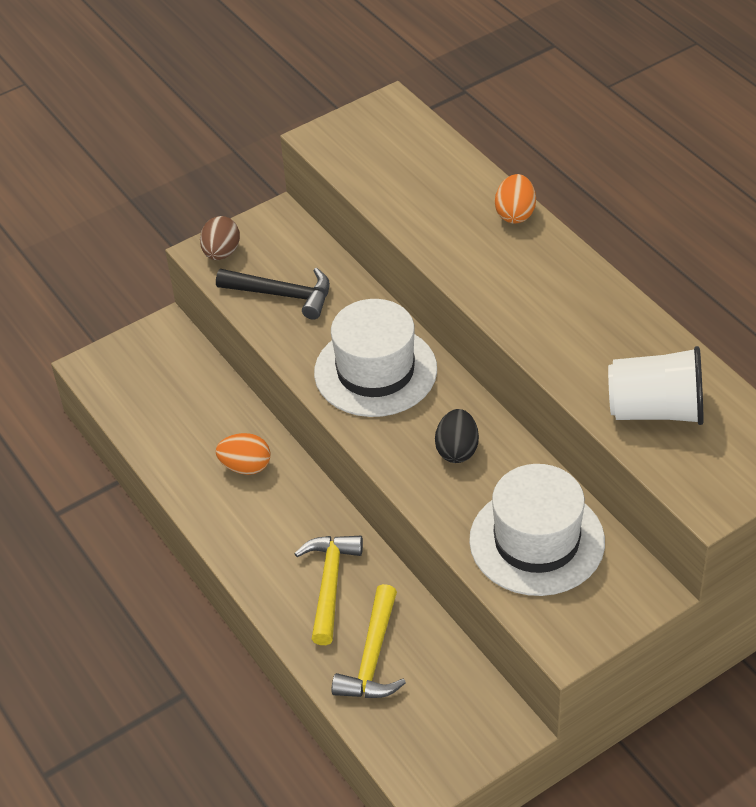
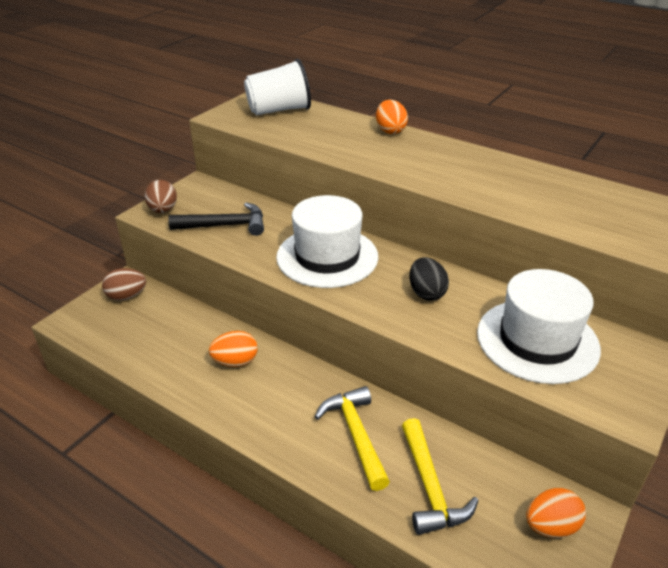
camera: 25 degrees left, 10 degrees down
(161, 348) = (127, 296): none -> brown egg
(464, 728) = (550, 526): none -> orange egg
(656, 410) = (590, 213): white cup -> white cup (279, 110)

